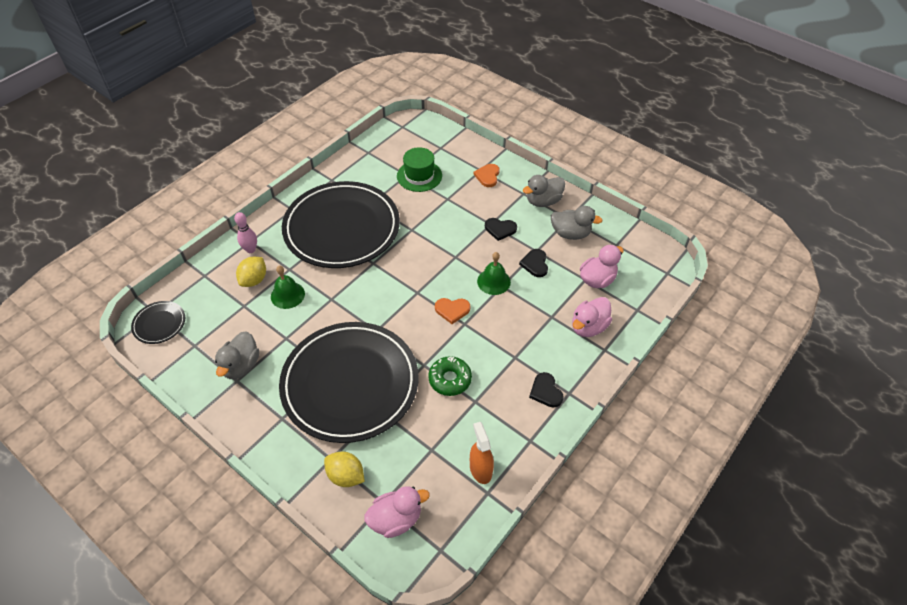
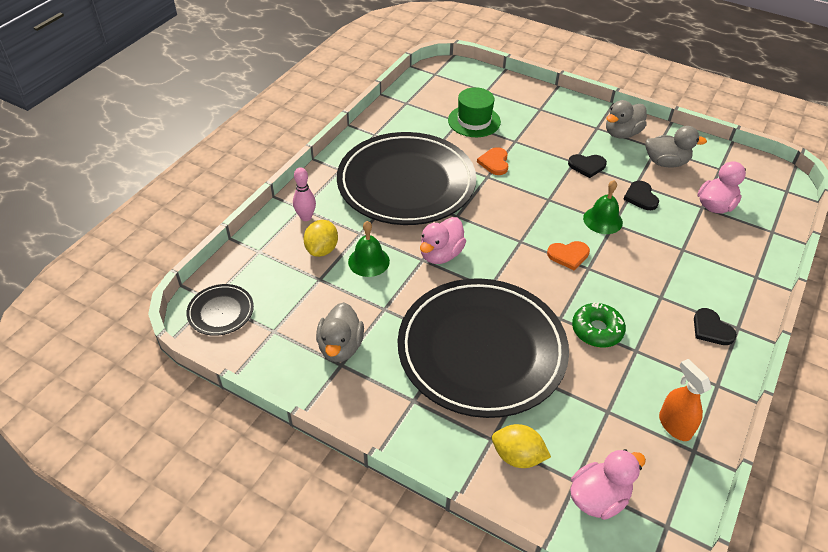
camera: 10 degrees left, 5 degrees down
(487, 176) = (550, 114): orange heart -> orange heart (494, 162)
(588, 327) = (728, 255): pink duck -> pink duck (441, 254)

